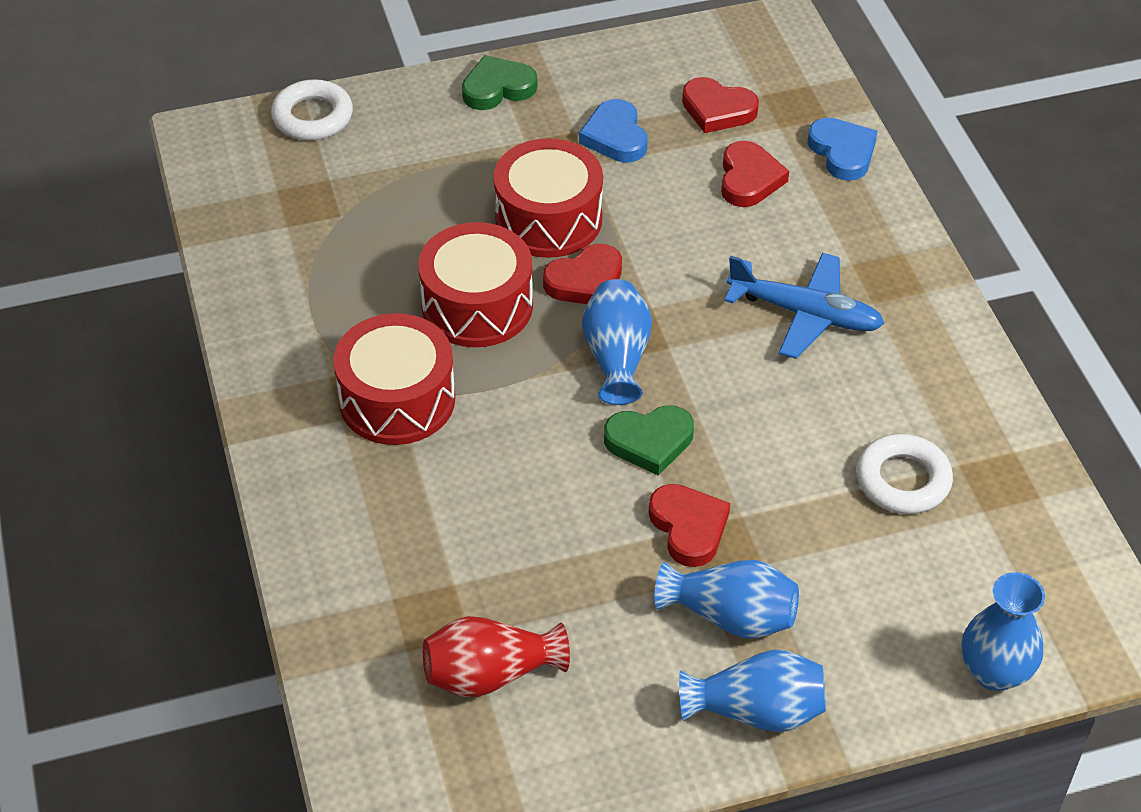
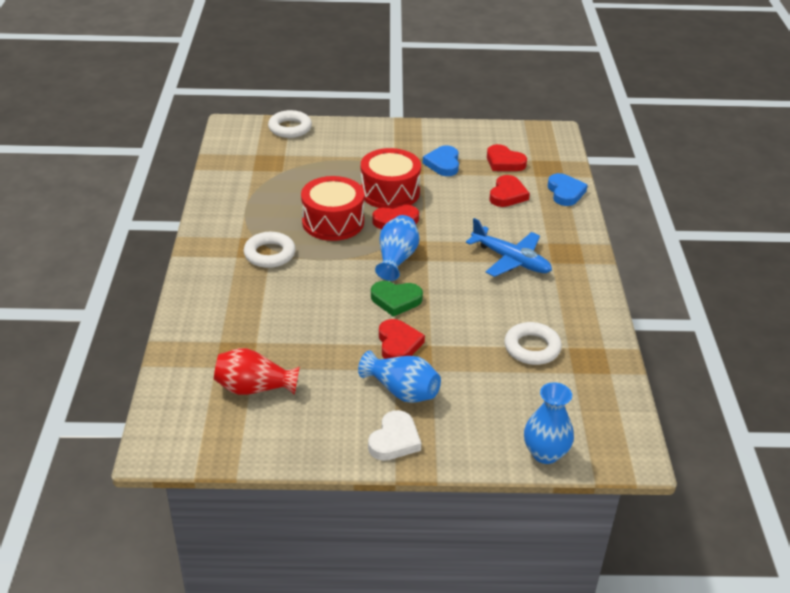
camera: 15 degrees right, 10 degrees down
(397, 399) = (269, 254): red drum -> white ring
(498, 88) = (391, 133): green heart -> none
(756, 711) = (394, 440): blue vase -> white heart

